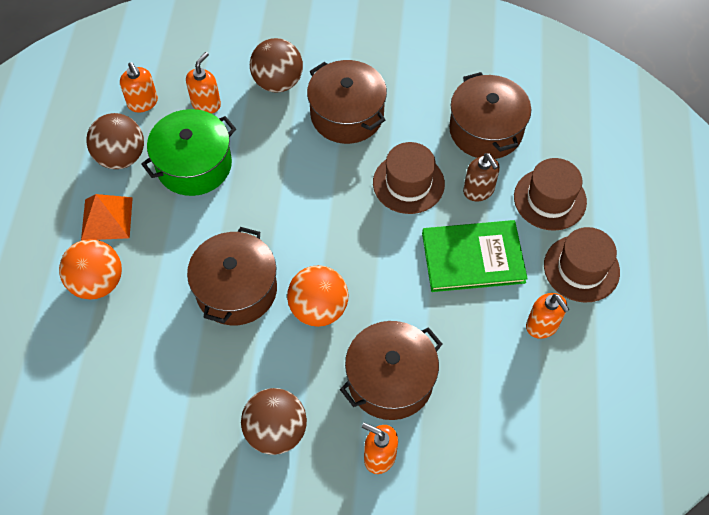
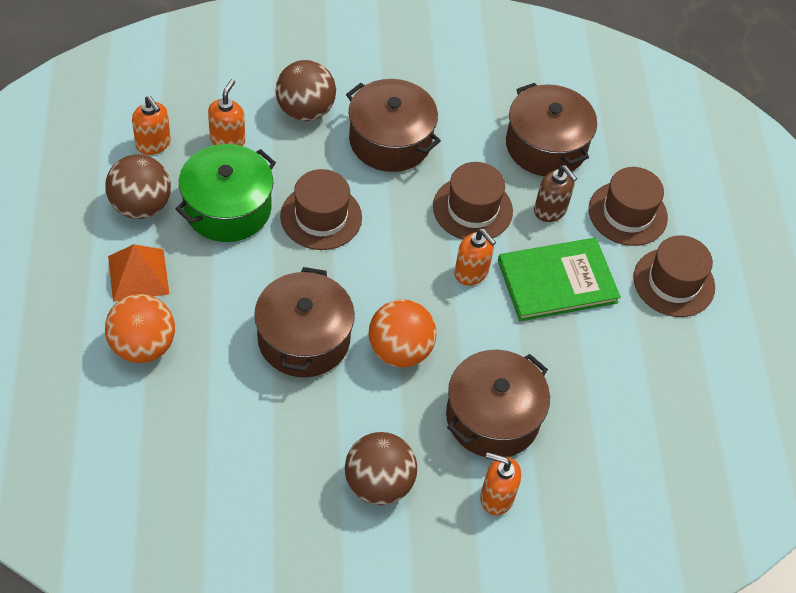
camera: 15 degrees left, 5 degrees down
(273, 179) = (321, 217): none -> brown hat
(542, 325) = (643, 345): orange soap dispenser -> orange soap dispenser (471, 273)

